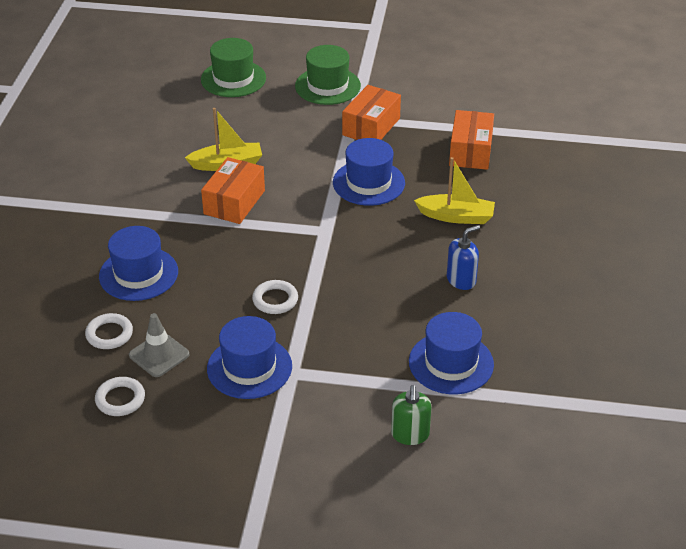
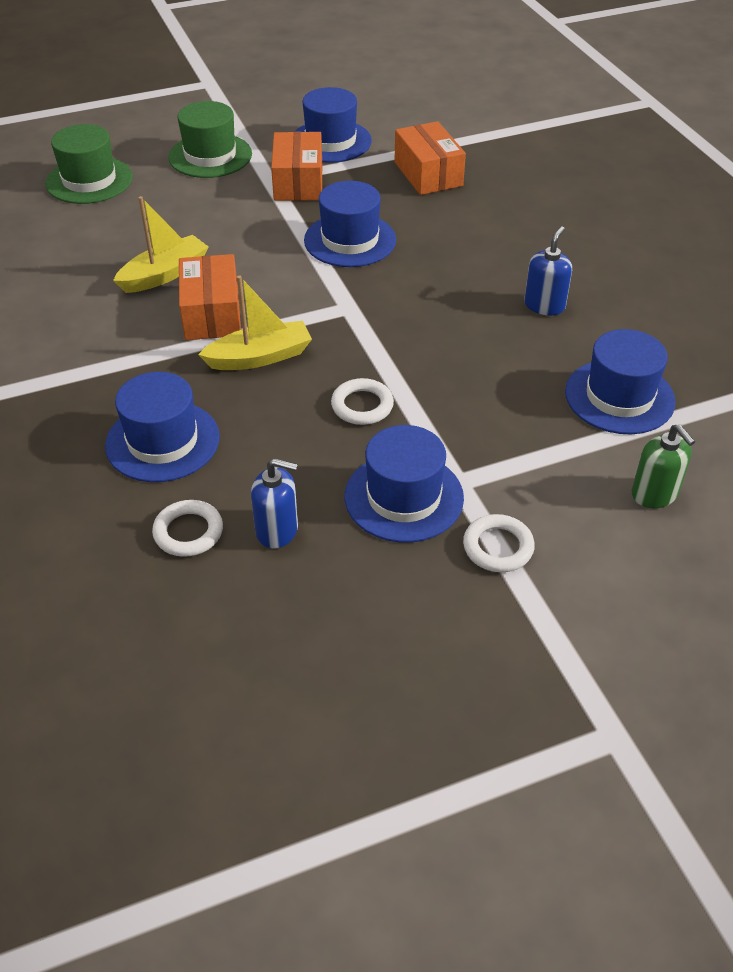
camera: 30 degrees left, 5 degrees up
(120, 399) = (276, 610): white ring -> white ring (498, 547)
(159, 355) = (277, 530): grey traffic cone -> blue soap dispenser
(422, 102) = (330, 141): none -> blue hat
(456, 216) = (476, 243): yellow boat -> yellow boat (259, 357)

